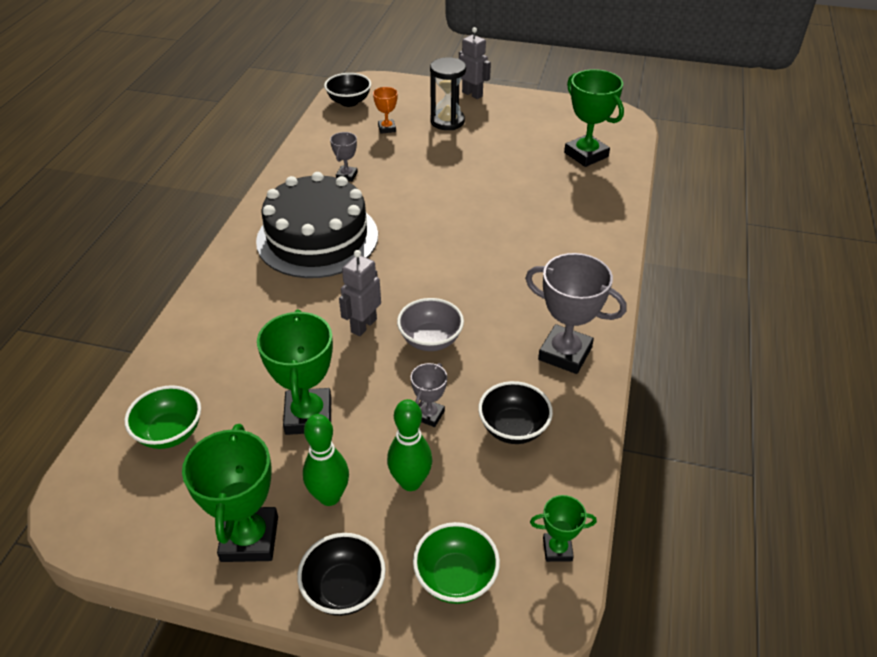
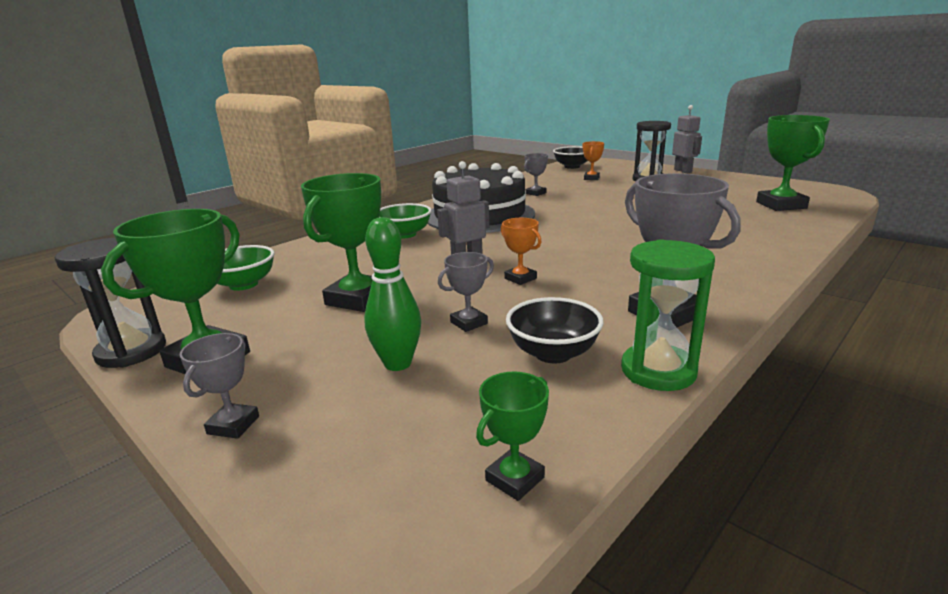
camera: 30 degrees right, 20 degrees down
(164, 558) = (131, 351): none -> black hourglass
(329, 496) = (310, 352): green bowling pin -> none
(344, 589) = (233, 425): black bowl -> grey trophy
(430, 340) = (520, 278): grey bowl -> orange trophy
(455, 578) = (356, 460): green bowl -> green bowl (405, 234)
(557, 549) = (515, 479): green trophy -> green trophy turned 75 degrees counterclockwise
(589, 421) = (658, 371): none -> green hourglass

